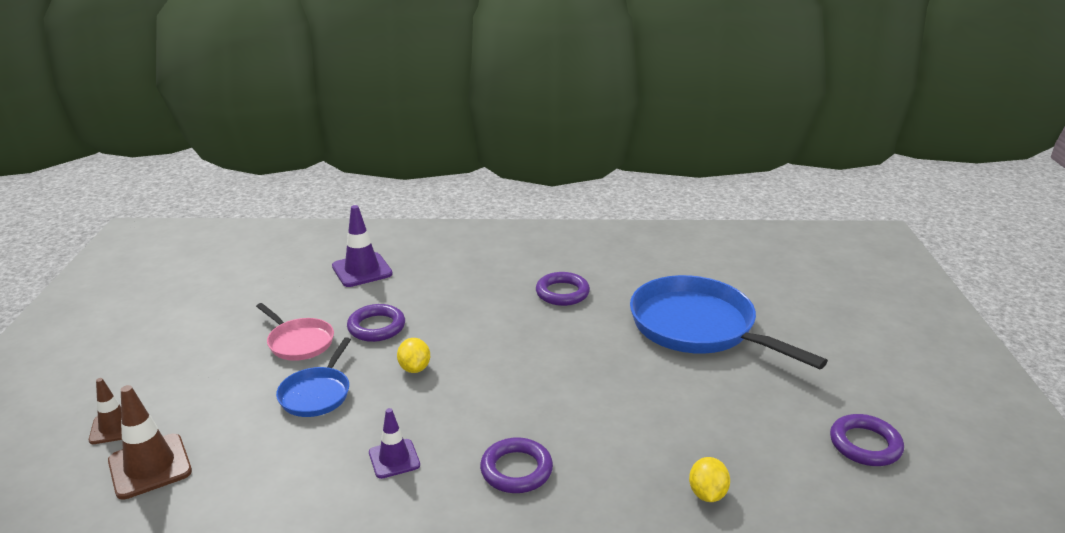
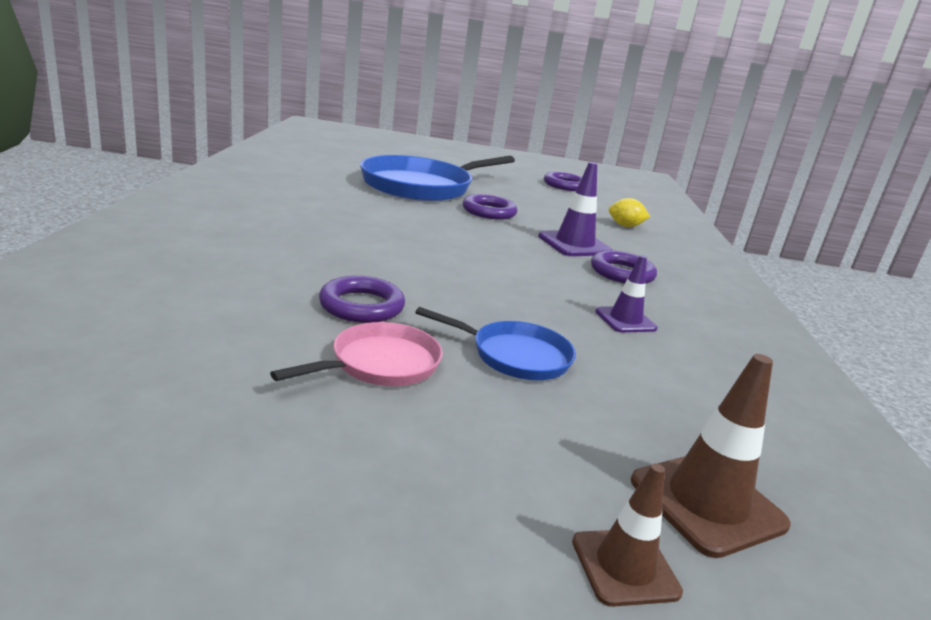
camera: 90 degrees left, 5 degrees down
(362, 270) = (176, 301): purple traffic cone -> purple traffic cone (574, 244)
(414, 368) = (464, 294): yellow lemon -> none
(562, 293) = (336, 212): purple ring -> purple ring (489, 212)

